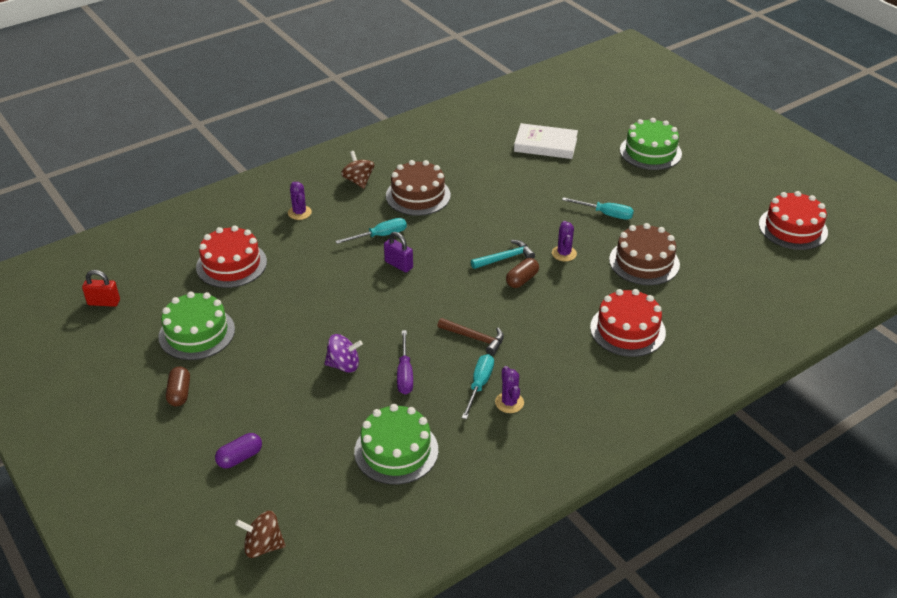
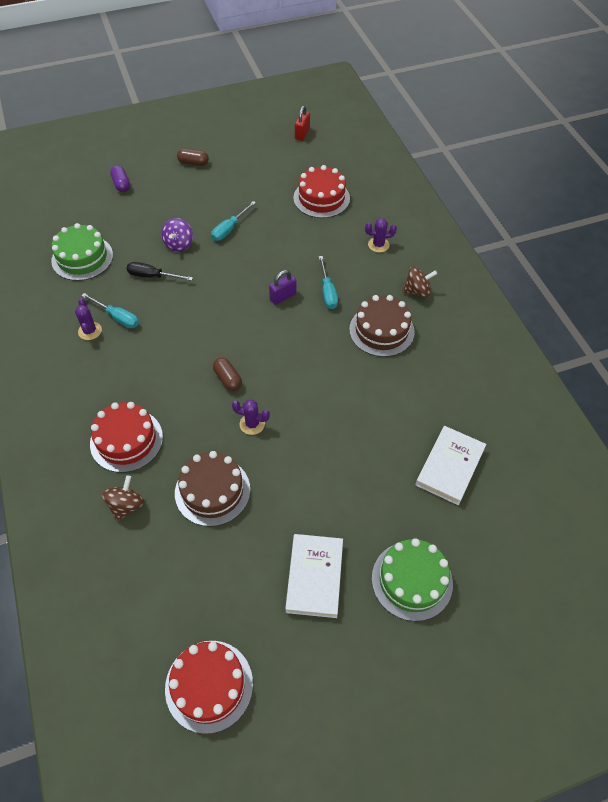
camera: 105 degrees right, 15 degrees up
(197, 333) = (249, 174): green cake -> none
(263, 546) = (47, 187): brown spinning top -> brown spinning top (126, 506)
(405, 374) = (152, 276): purple screwdriver -> black screwdriver
(475, 338) = (169, 327): brown hammer -> none
(505, 258) = (263, 375): turquoise hammer -> none
(509, 402) = (90, 331): purple cactus -> purple cactus turned 75 degrees clockwise
(605, 214) = (302, 483): turquoise screwdriver -> turquoise screwdriver (229, 229)
(679, 195) = (314, 577): none -> white book

